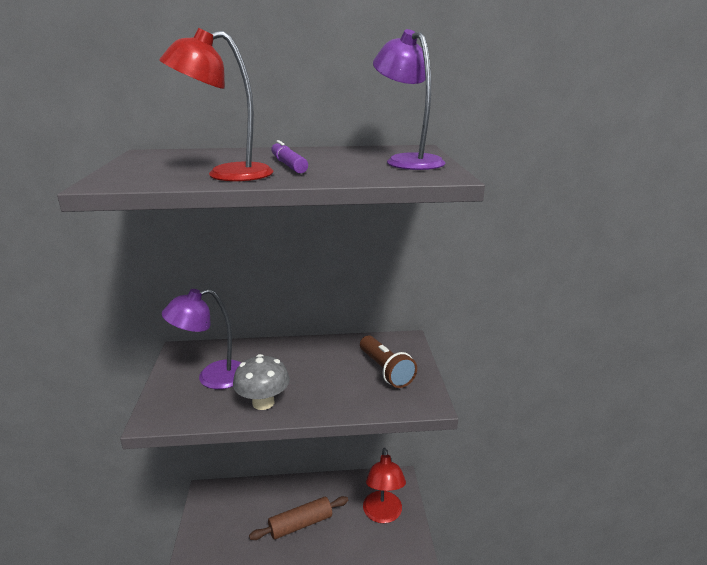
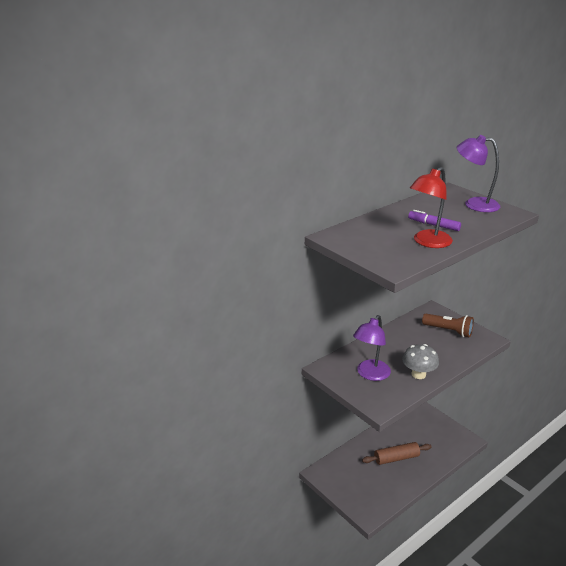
camera: 35 degrees left, 5 degrees up
(301, 524) = (396, 458): brown rolling pin -> brown rolling pin turned 45 degrees clockwise
(383, 514) = (432, 430): red lamp -> none

